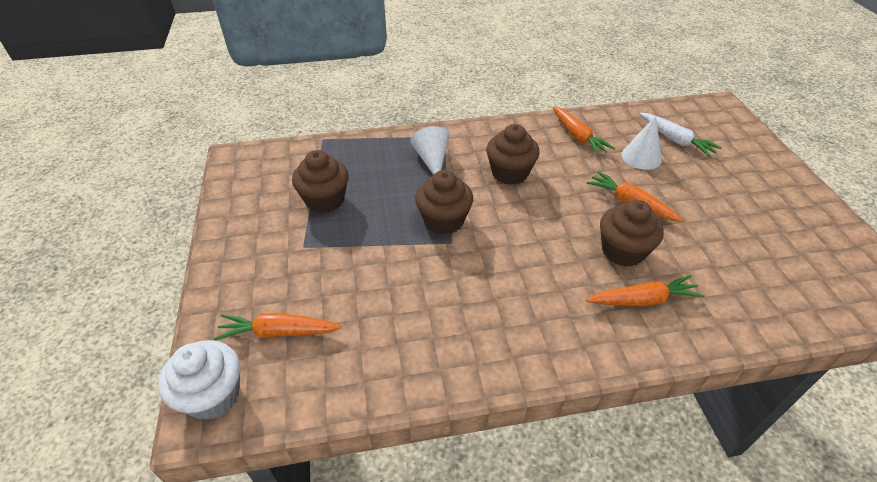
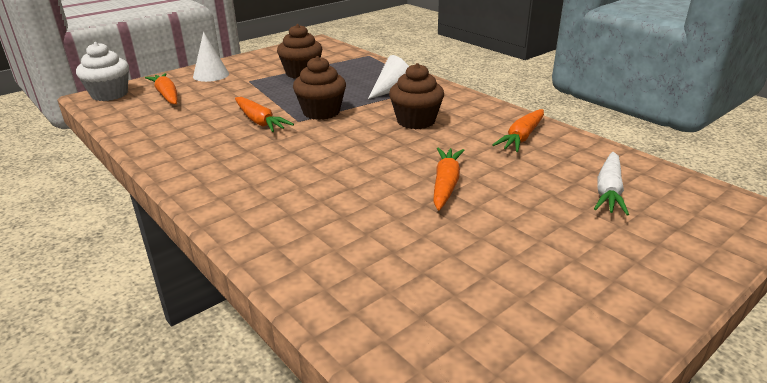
camera: 60 degrees right, 15 degrees down
(622, 251) = (363, 193): brown cupcake -> none
(641, 157) = (539, 176): white cone -> white cone (211, 75)
(643, 300) = (300, 216): orange carrot -> orange carrot (260, 121)

